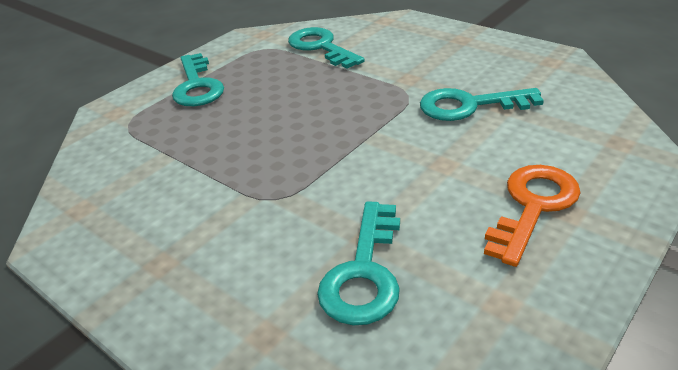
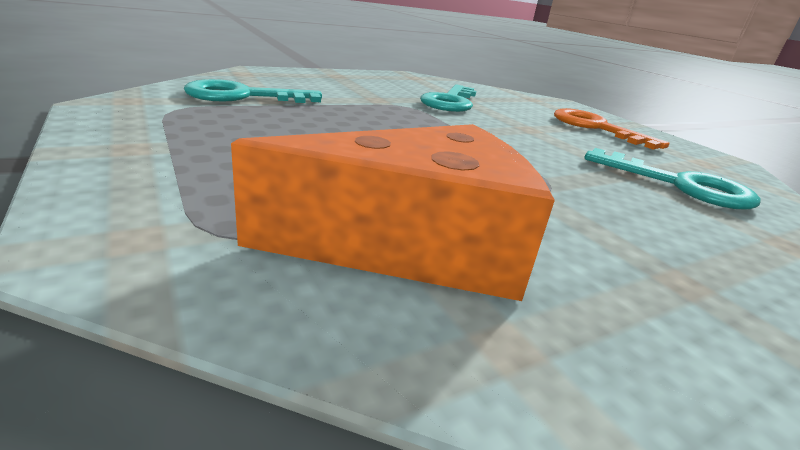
camera: 75 degrees left, 10 degrees down
(146, 168) = (415, 245): none -> orange cheese
(197, 85) = (193, 158): turquoise key -> none

